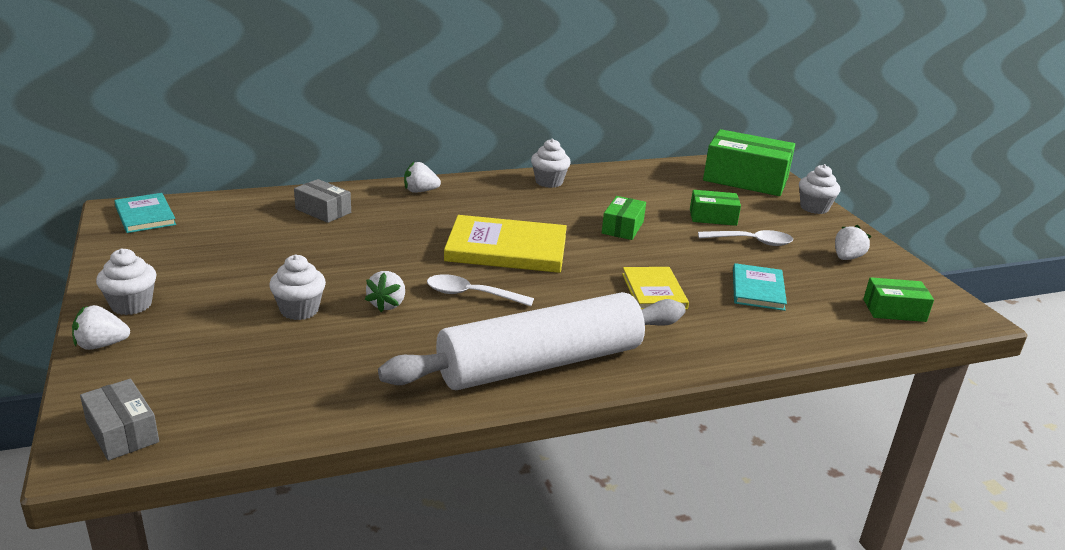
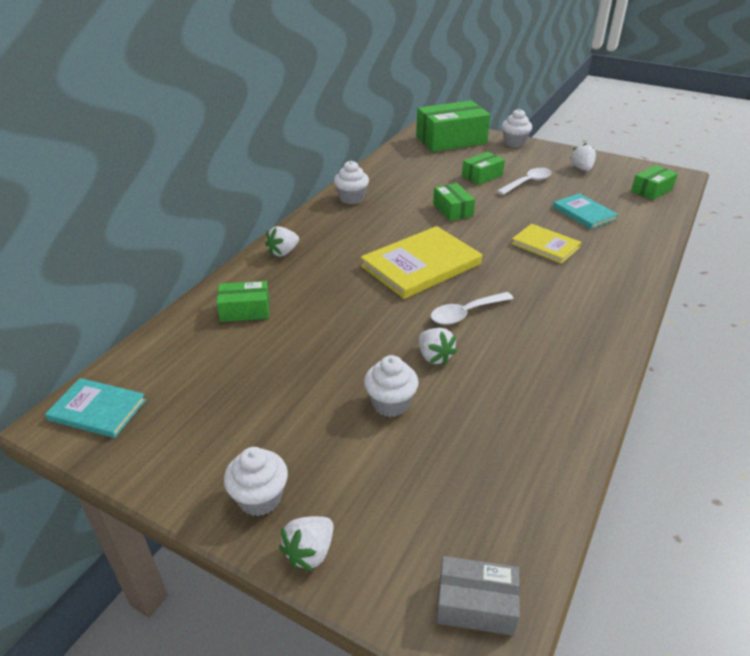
camera: 40 degrees left, 10 degrees up
(323, 211) = (245, 310): grey box -> green box
(540, 364) = (586, 335): white rolling pin -> none

